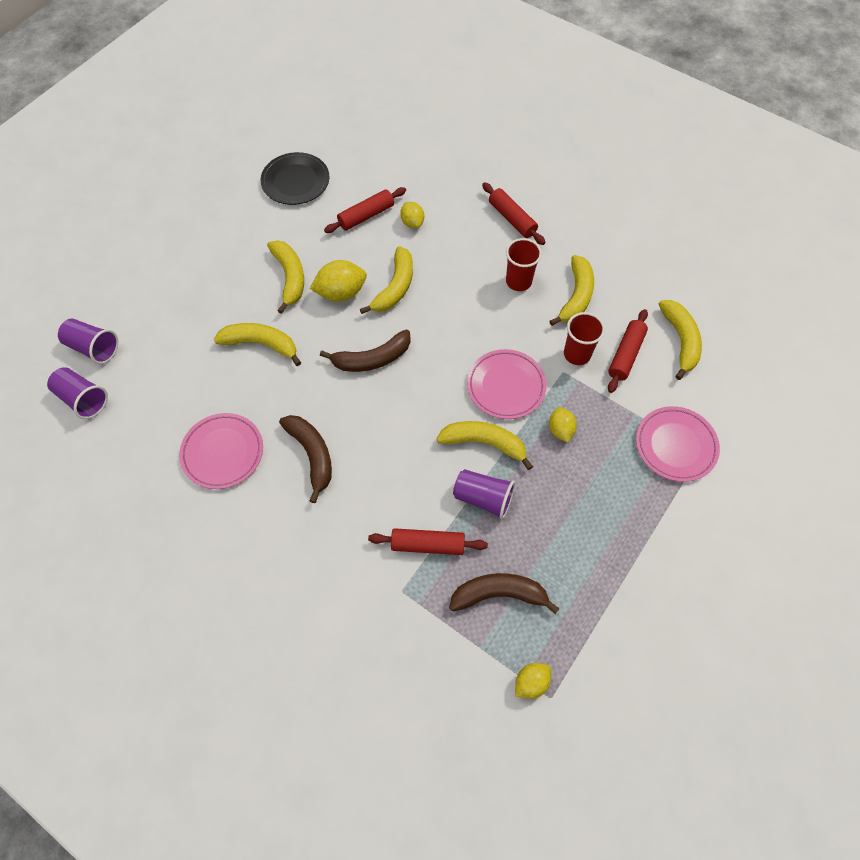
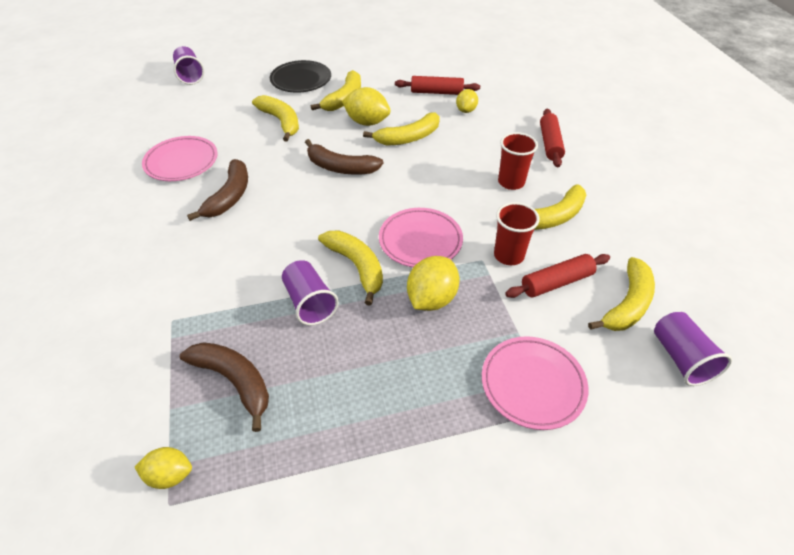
camera: 40 degrees right, 15 degrees down
(83, 399) = (151, 94): purple cup -> purple cup (680, 358)
(295, 181) = (410, 56): black plate -> black plate (301, 80)
(428, 545) = (229, 304): red rolling pin -> none
(560, 430) = (431, 299): yellow lemon -> yellow lemon, size x1.61

